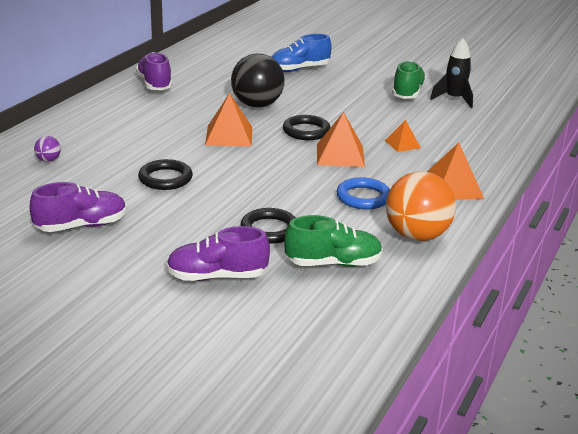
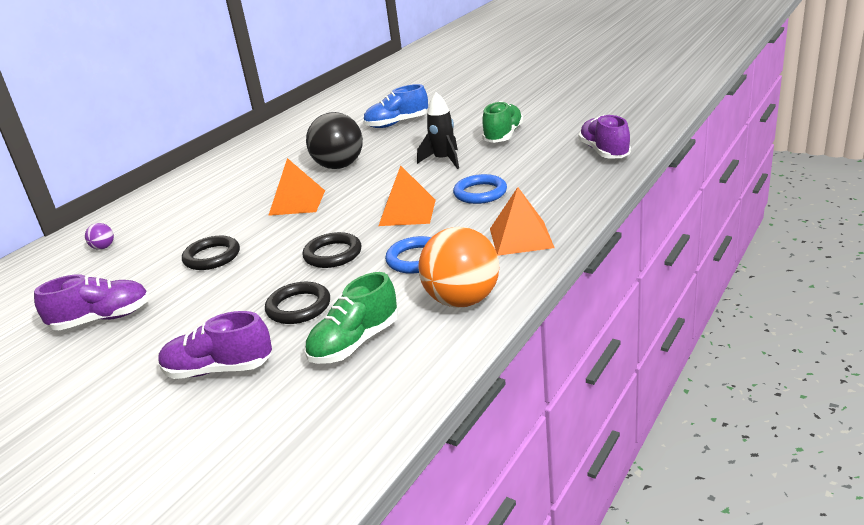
camera: 10 degrees right, 0 degrees up
(154, 84) = (244, 156): purple shoe -> purple shoe (604, 152)
(306, 131) = (380, 189): black ring -> black ring (333, 254)
(333, 263) = (355, 343): green shoe -> green shoe turned 135 degrees clockwise
(402, 144) = (480, 193): orange pyramid -> blue ring
(454, 99) = (552, 137): black rocket -> black rocket (443, 160)

